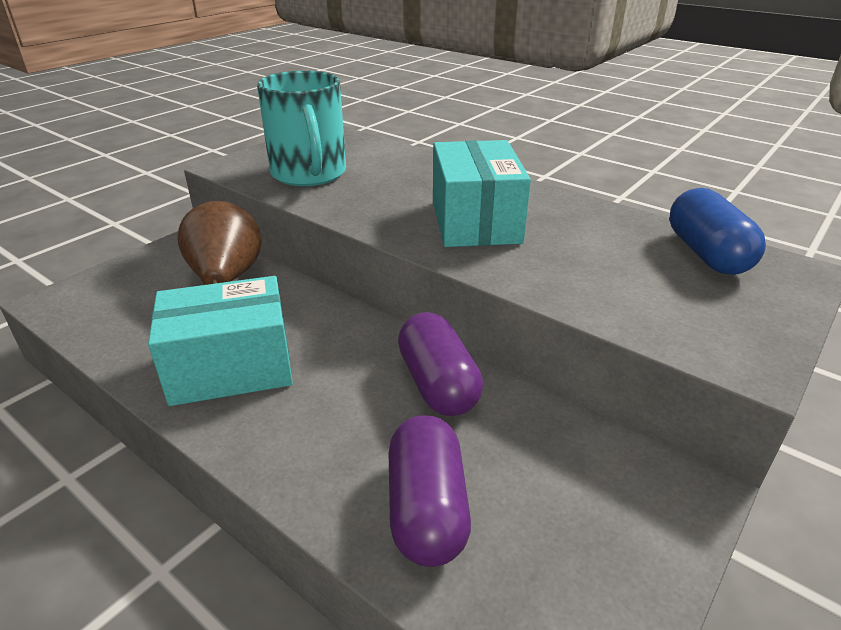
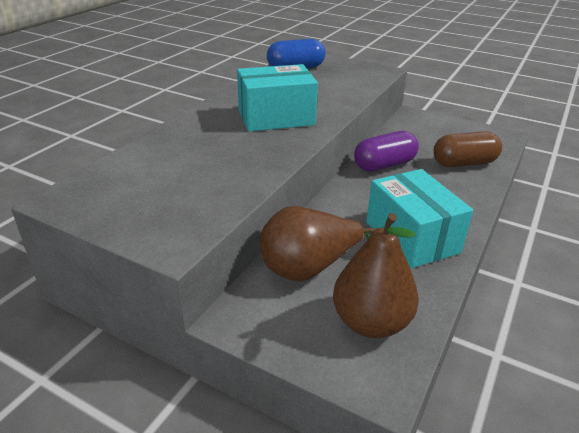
camera: 100 degrees left, 0 degrees up
(122, 307) = (371, 322): none -> brown pear
(309, 174) = (194, 189): turquoise mug -> none
(427, 509) = (464, 163): purple capsule -> brown capsule

